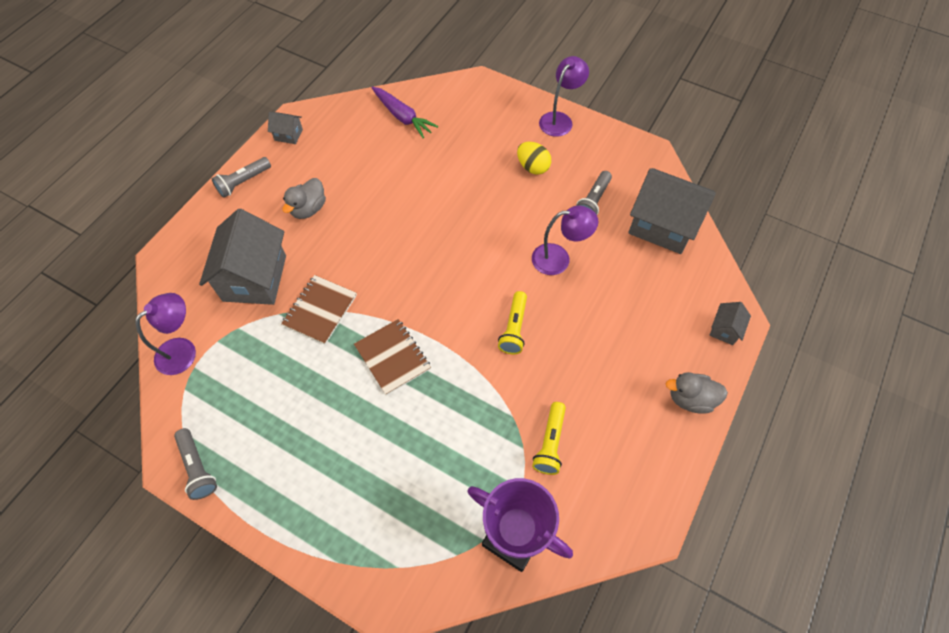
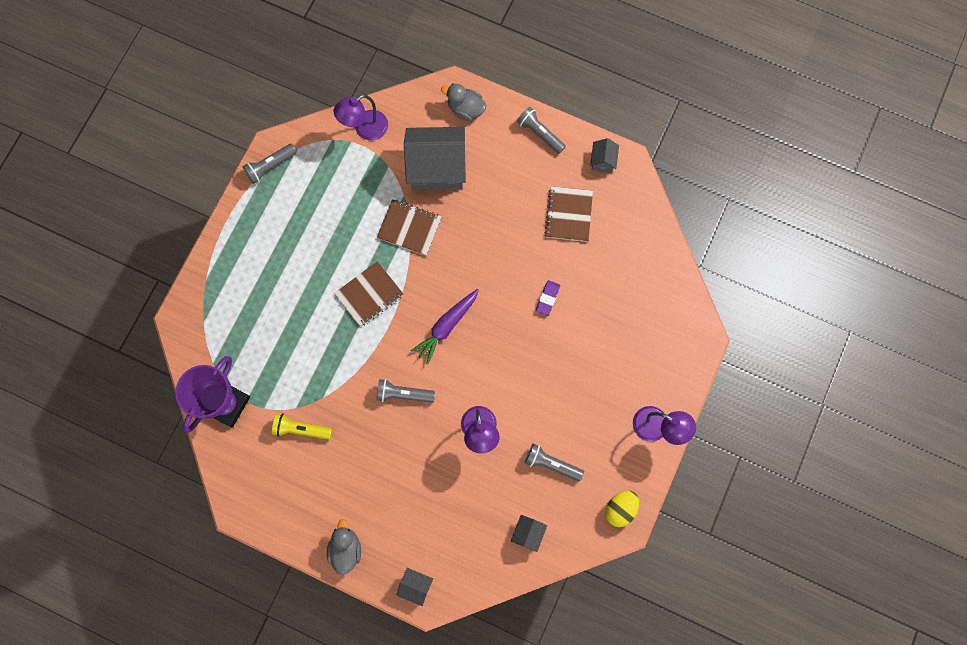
camera: 85 degrees right, 15 degrees up
(183, 350) = (365, 129): purple lamp -> purple lamp turned 105 degrees clockwise
(308, 209) = (515, 197): grey duck -> grey duck (465, 109)
(338, 166) = (568, 215): none -> brown notebook
(402, 117) = (640, 266): purple carrot -> purple carrot (447, 326)
(423, 190) = (547, 298): none -> purple eraser
(514, 328) = (403, 394): yellow flashlight -> grey flashlight
(532, 167) = (588, 402): yellow egg -> yellow egg (620, 509)
(662, 225) = (528, 533): grey house -> grey house, size x0.45

